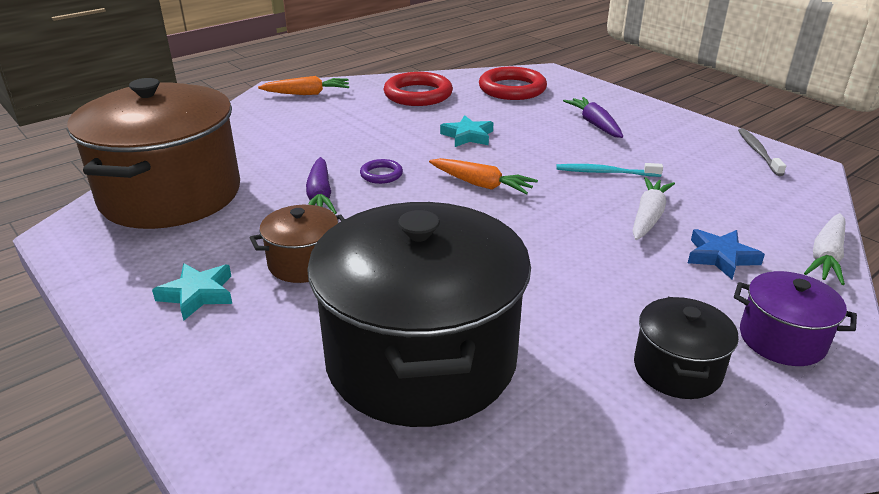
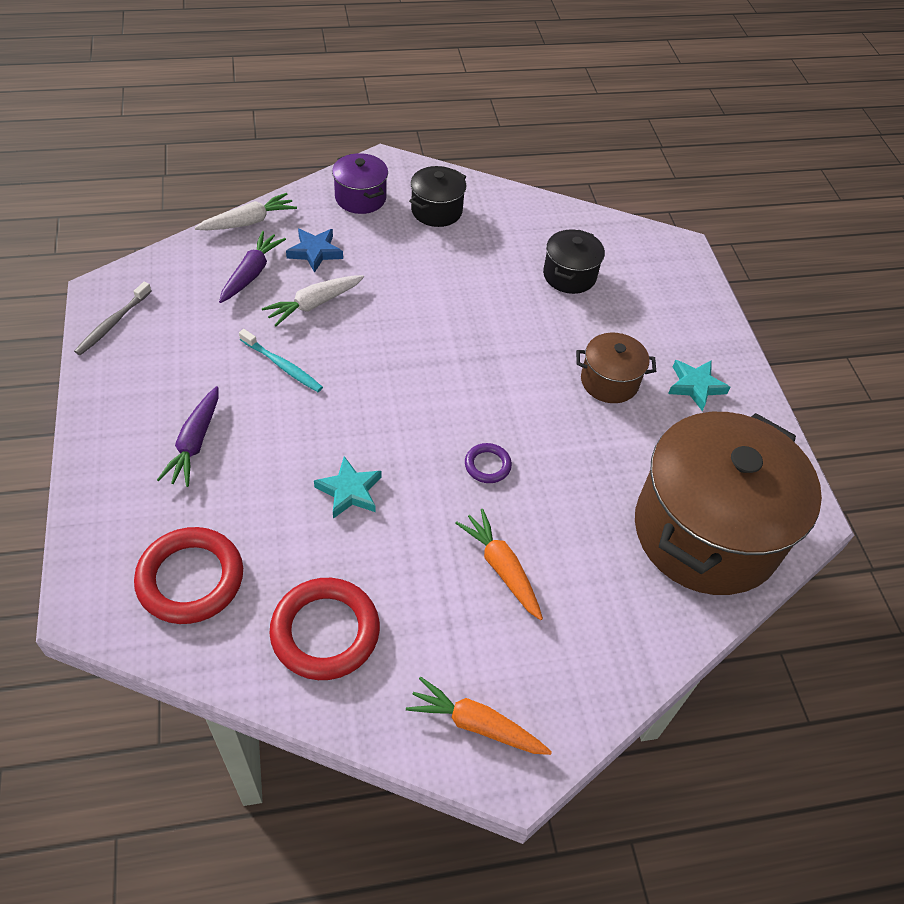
camera: 155 degrees left, 20 degrees up
(320, 196) = (562, 459): purple carrot -> purple carrot (251, 273)
(421, 358) = (569, 275): black pot -> black pot, size x0.45
(481, 184) = (406, 404): orange carrot -> orange carrot (501, 568)

